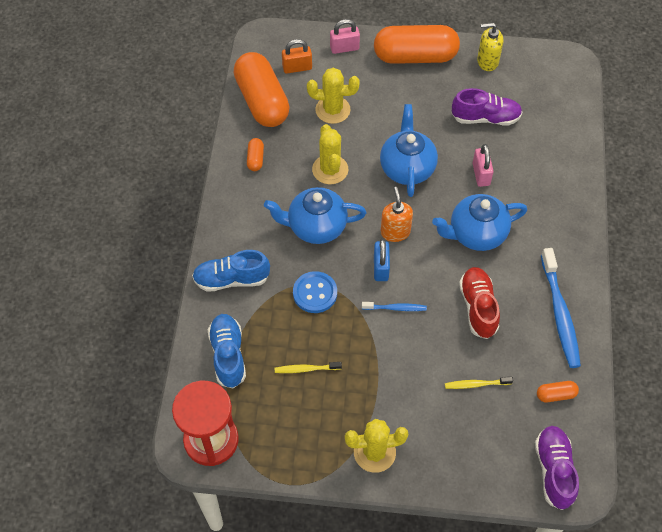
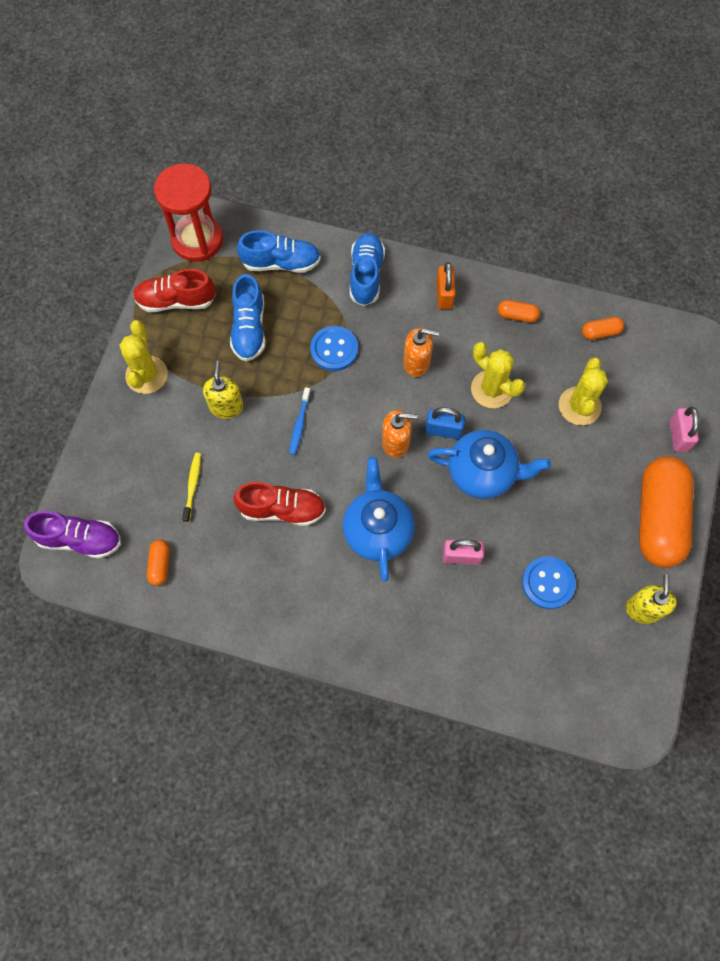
camera: 100 degrees right, 10 degrees up
(262, 101) = (600, 332): orange capsule -> orange capsule, size x0.41
(287, 444) = (176, 301): none -> red shoe
(297, 68) = (649, 377): orange padlock -> orange padlock (444, 295)
(306, 369) = (249, 328): yellow toothbrush -> blue shoe
(316, 227) = (416, 363): blue teapot -> orange soap dispenser
(330, 170) = (492, 389): yellow cactus -> yellow cactus turned 45 degrees clockwise
(381, 268) = (352, 419): blue padlock -> blue padlock (443, 430)
(392, 372) = (226, 406): none -> yellow soap dispenser
(485, 118) = (548, 583): purple shoe -> blue button
(560, 313) = (255, 597): blue toothbrush -> none

